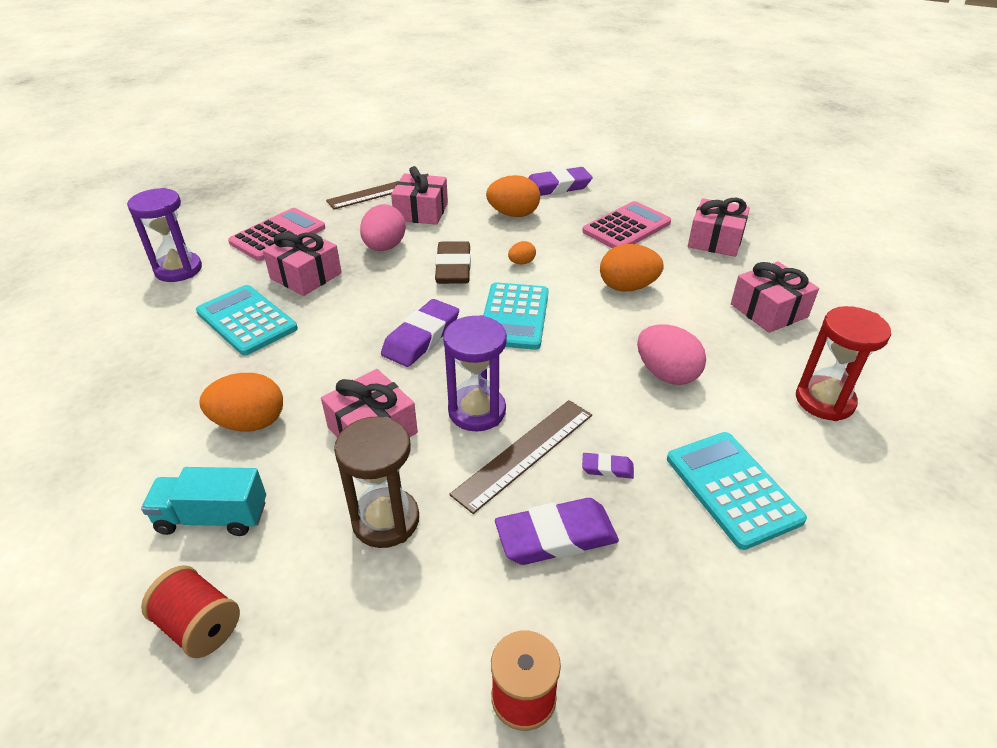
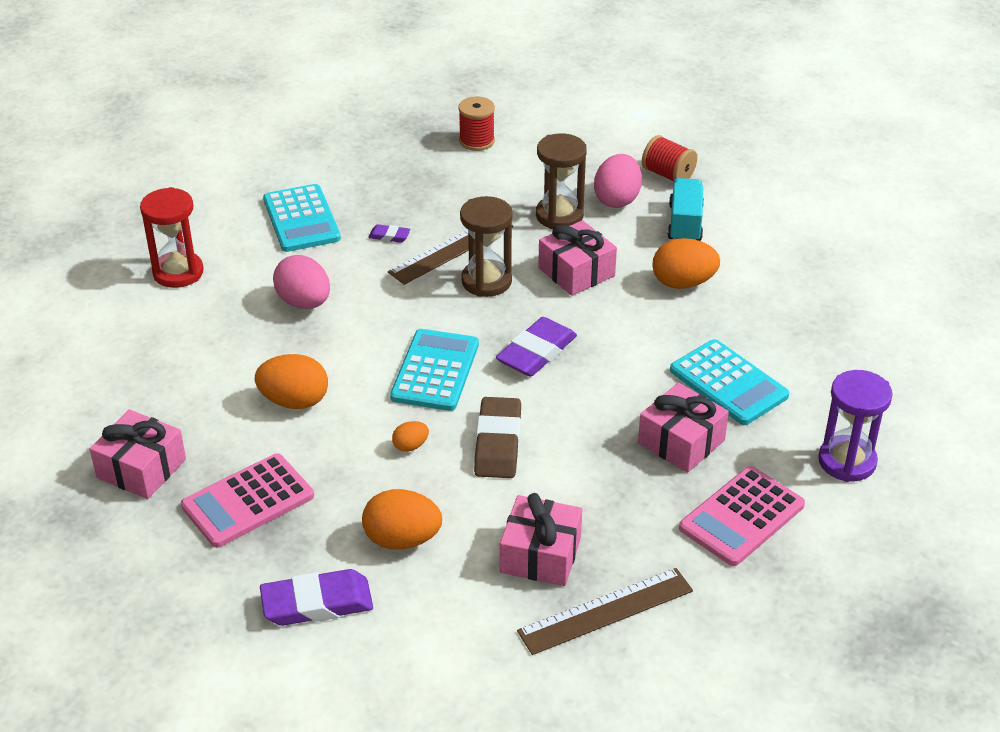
camera: 175 degrees left, 0 degrees up
(212, 517) = (685, 223): turquoise truck -> turquoise truck turned 90 degrees counterclockwise
(384, 247) = (588, 484): pink egg -> pink egg (617, 199)
(477, 411) = (486, 281): purple hourglass -> brown hourglass
(556, 536) = (440, 201): purple eraser -> none
(768, 310) = (155, 362): pink gift -> none

